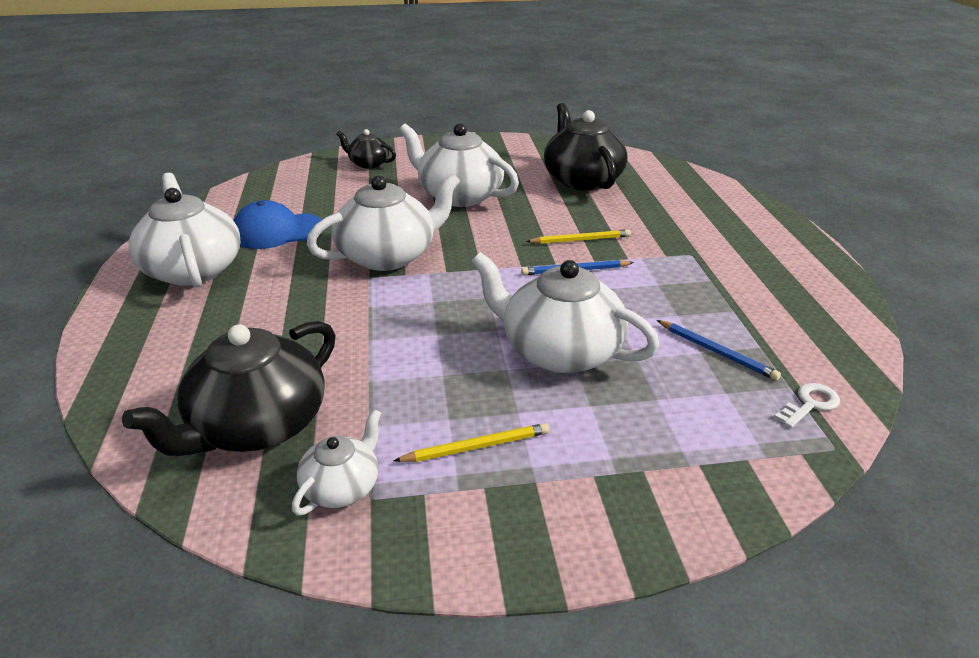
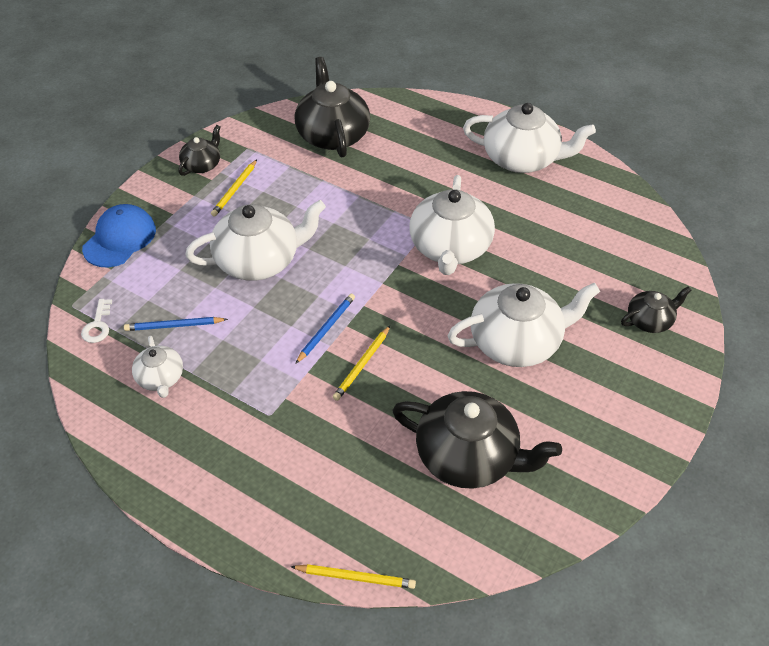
camera: 130 degrees right, 15 degrees up
(277, 231) = (545, 212): blue cap -> blue cap (120, 239)
(342, 486) = (263, 143): white teapot -> white teapot (161, 378)
(465, 523) = (202, 165): none -> black teapot
(717, 181) = (355, 577): none -> yellow pencil

